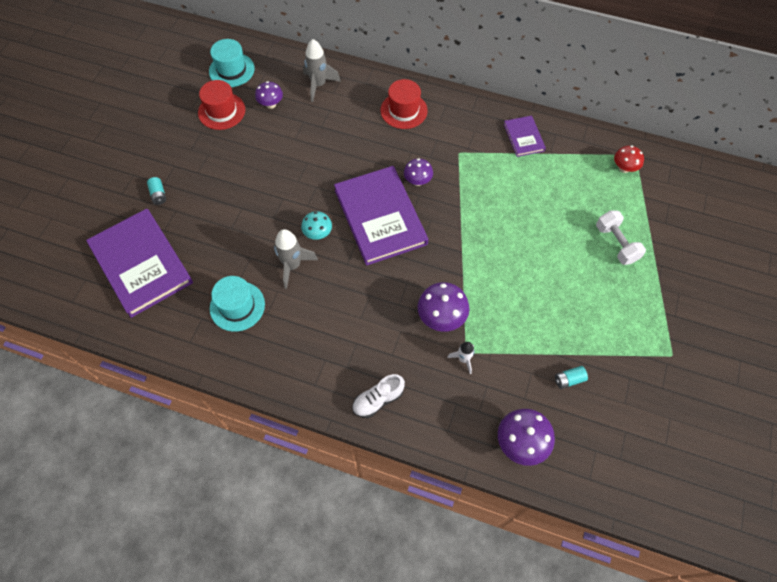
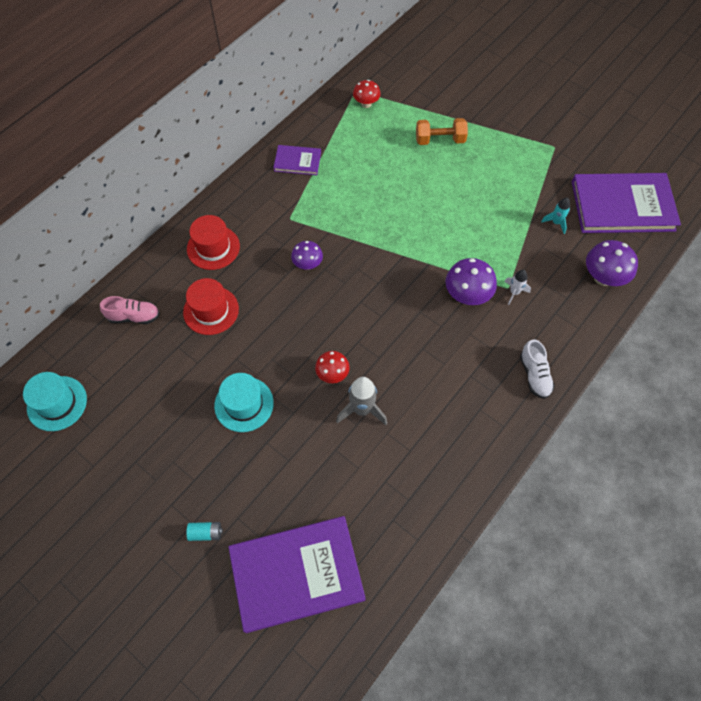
camera: 70 degrees left, 0 degrees up
(221, 111) = (116, 430): red hat -> red hat (211, 310)
(237, 306) = (390, 478): turquoise hat -> turquoise hat (244, 404)
(271, 104) = (135, 373): purple mushroom -> none
(318, 85) = (134, 316): grey rocket -> pink shoe
(318, 234) = (332, 374): turquoise mushroom -> red mushroom
(380, 217) = (336, 311): purple book -> purple book (622, 206)
(569, 379) = (556, 222): turquoise battery -> turquoise rocket
(616, 243) = (440, 140): white dumbbell -> orange dumbbell

